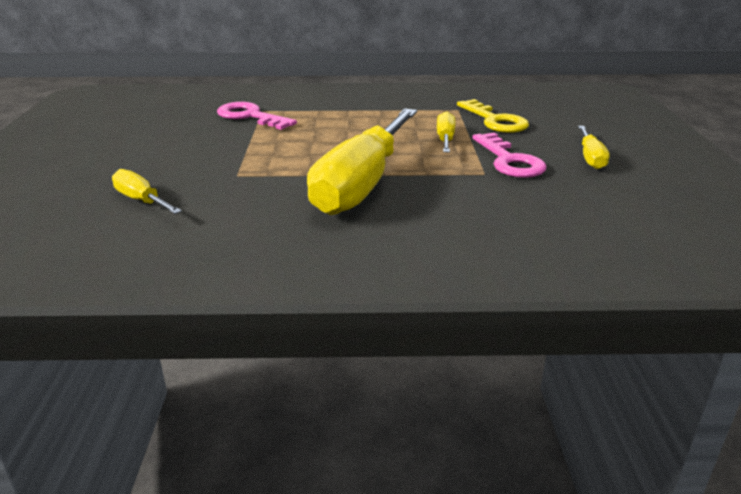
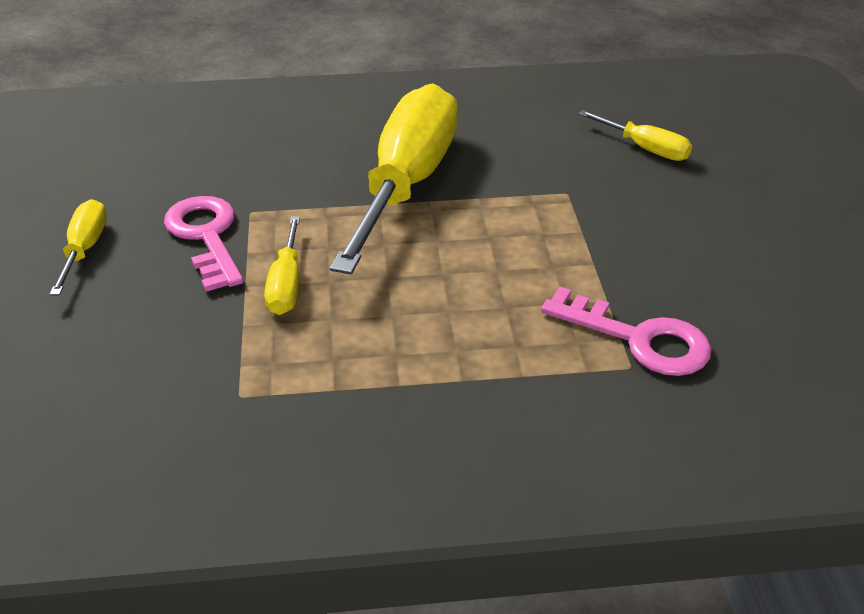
camera: 175 degrees right, 10 degrees up
(495, 120) = (181, 350): yellow key -> none

